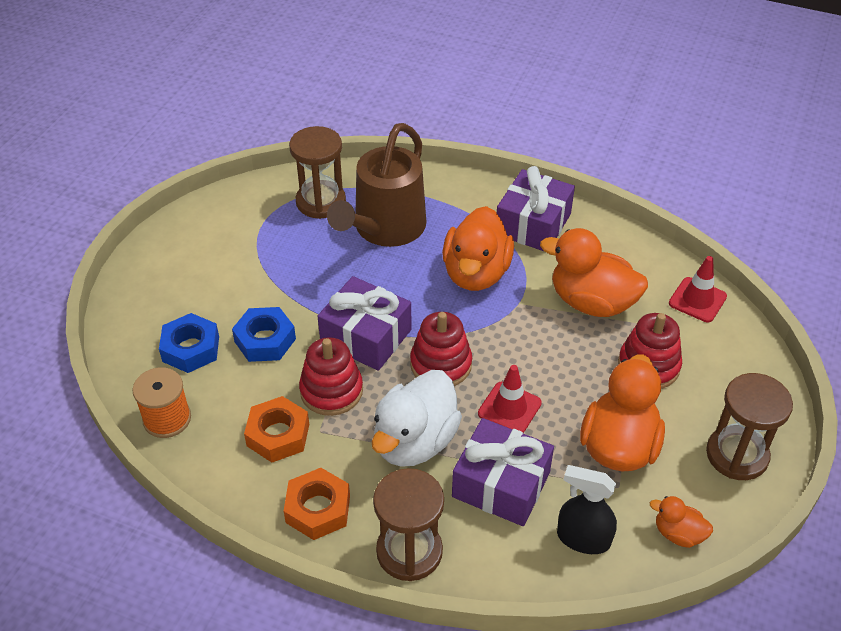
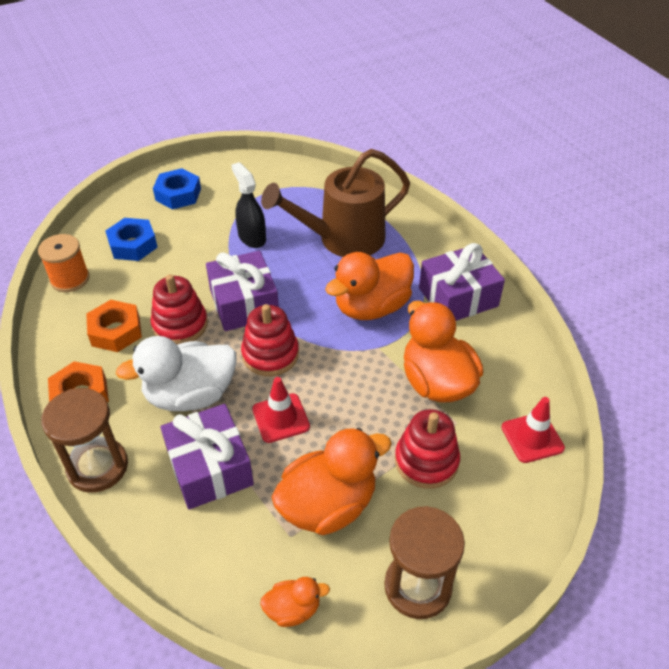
camera: 40 degrees right, 0 degrees up
(265, 340) = (180, 266): blue nut -> blue nut (178, 194)
(321, 202) = (321, 198): brown hourglass -> none
(583, 538) = (218, 553): black spray bottle -> black spray bottle (252, 237)
(678, 534) = (293, 609): orange duck -> orange duck turned 105 degrees clockwise

